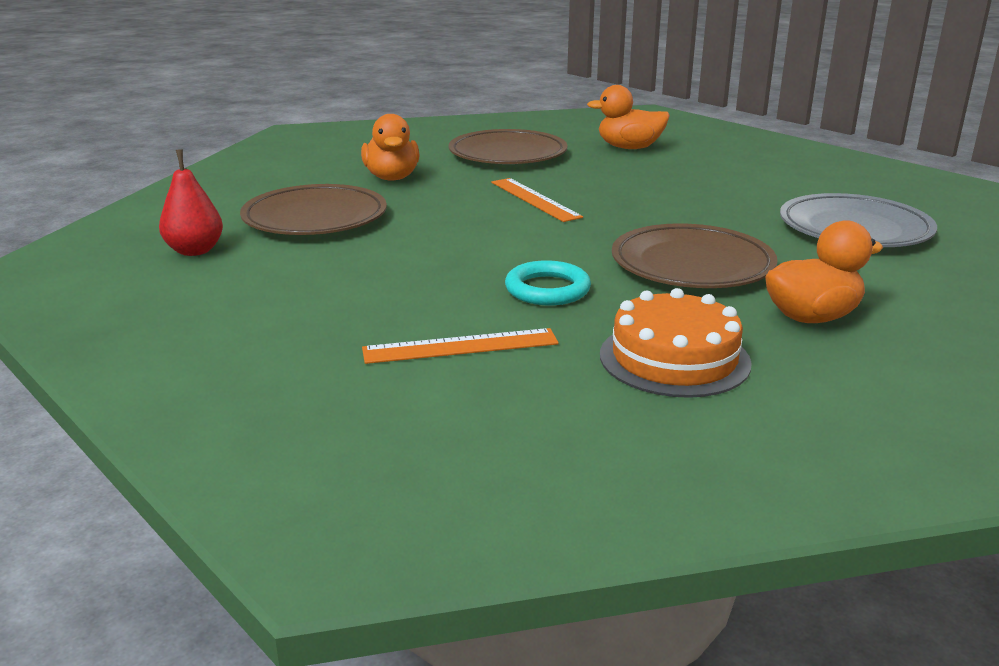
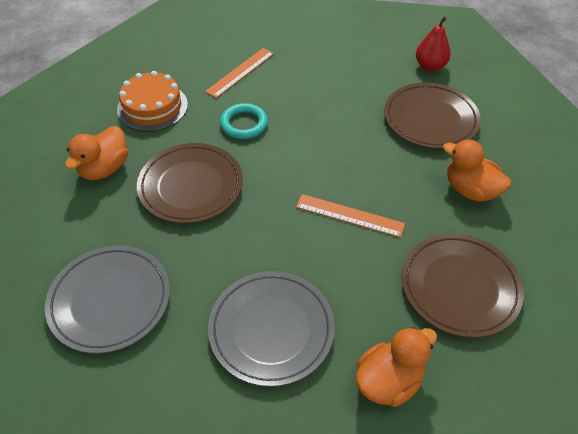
camera: 140 degrees right, 25 degrees up
(697, 180) = (271, 329): none -> grey plate

